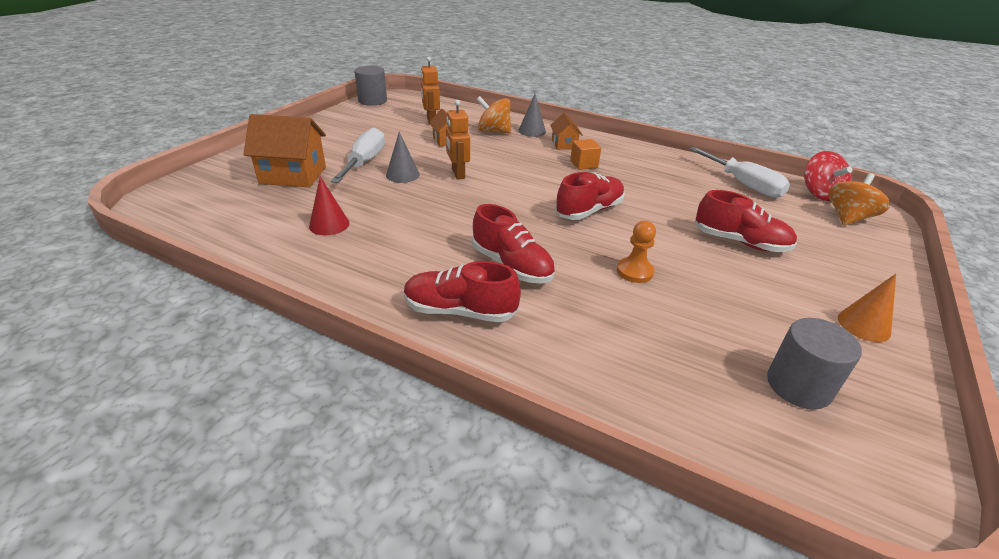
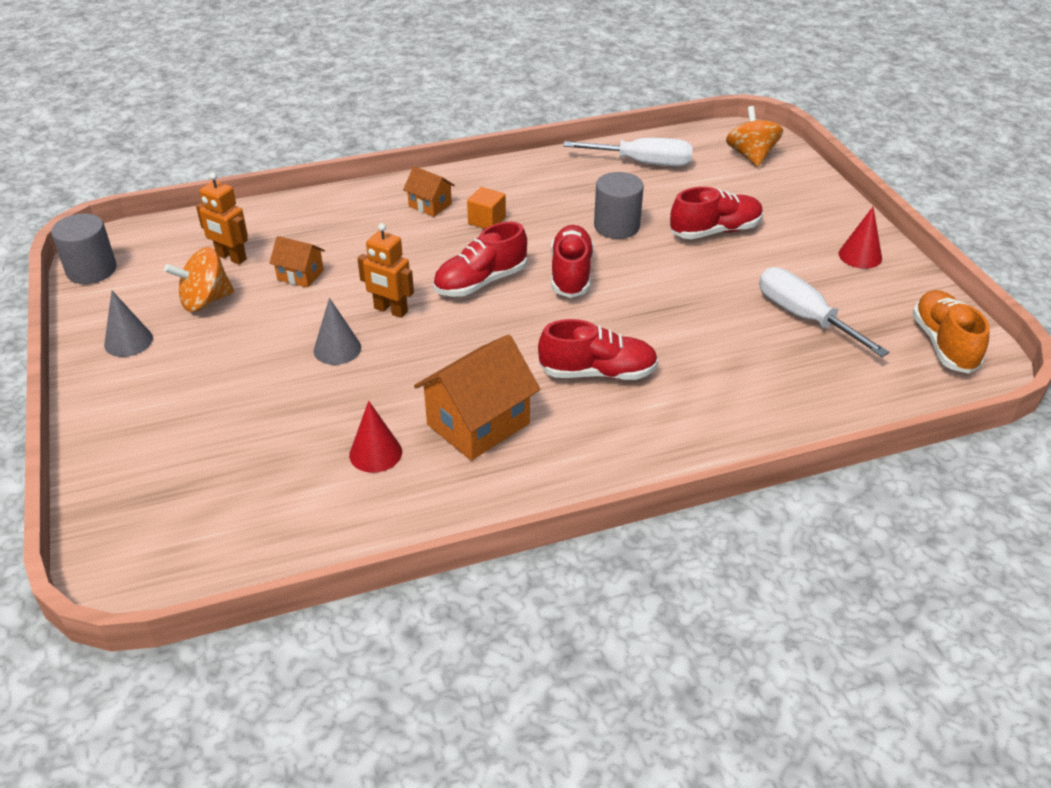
camera: 45 degrees left, 5 degrees up
(293, 175) = (217, 432): orange house -> orange house (478, 424)
(364, 162) = (265, 362): white screwdriver -> white screwdriver (804, 317)
(460, 311) = (625, 440): red shoe -> red shoe (480, 282)
(493, 131) = (329, 230): orange spinning top -> orange spinning top (205, 301)
(532, 131) = (369, 205): grey cone -> grey cone (128, 341)
(634, 271) = (686, 312): orange pawn -> none
(798, 386) = (878, 330): grey cylinder -> grey cylinder (616, 226)
(819, 194) = (705, 140): red spinning top -> none
(863, 325) = (860, 256): orange cone -> red cone
(864, 444) = (943, 344): none -> orange shoe

